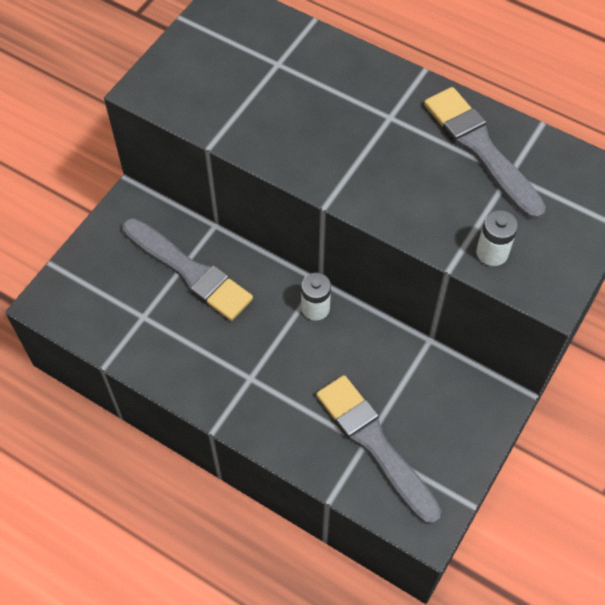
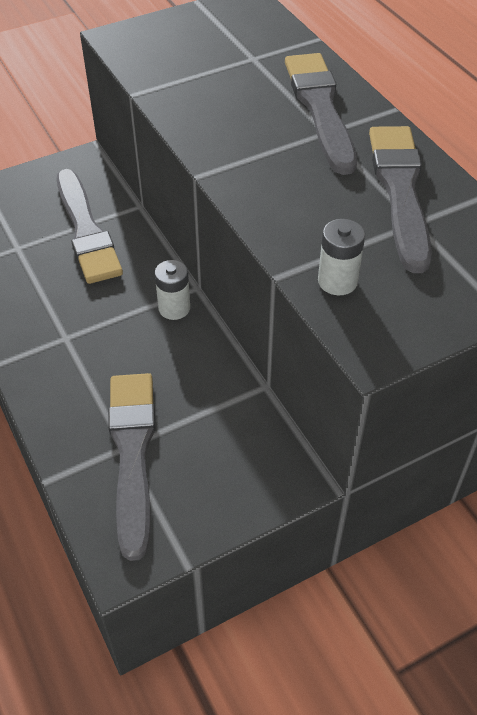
camera: 30 degrees right, 10 degrees down
(369, 95) = (320, 108): none -> grey brush

